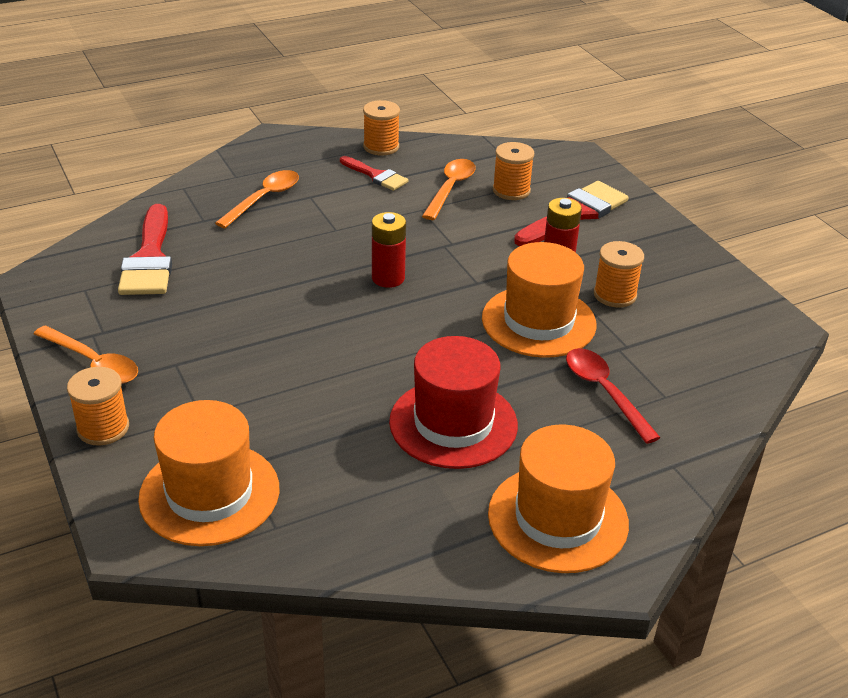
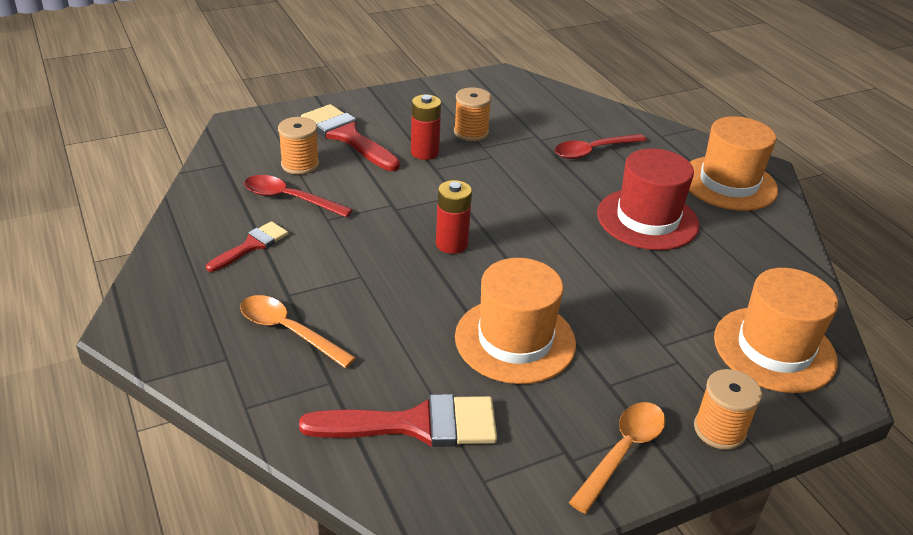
camera: 90 degrees left, 0 degrees up
(381, 147) = (185, 240): orange spool -> none
(450, 188) = (289, 199): orange spoon -> red spoon
(538, 321) = (510, 170): orange hat -> orange hat (515, 340)

